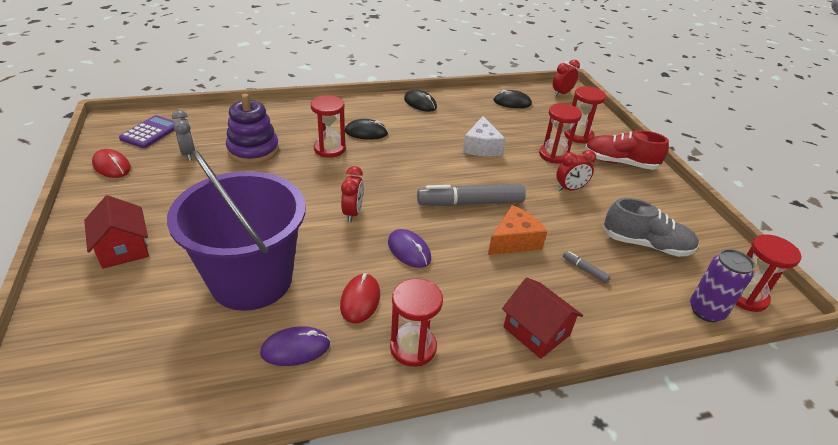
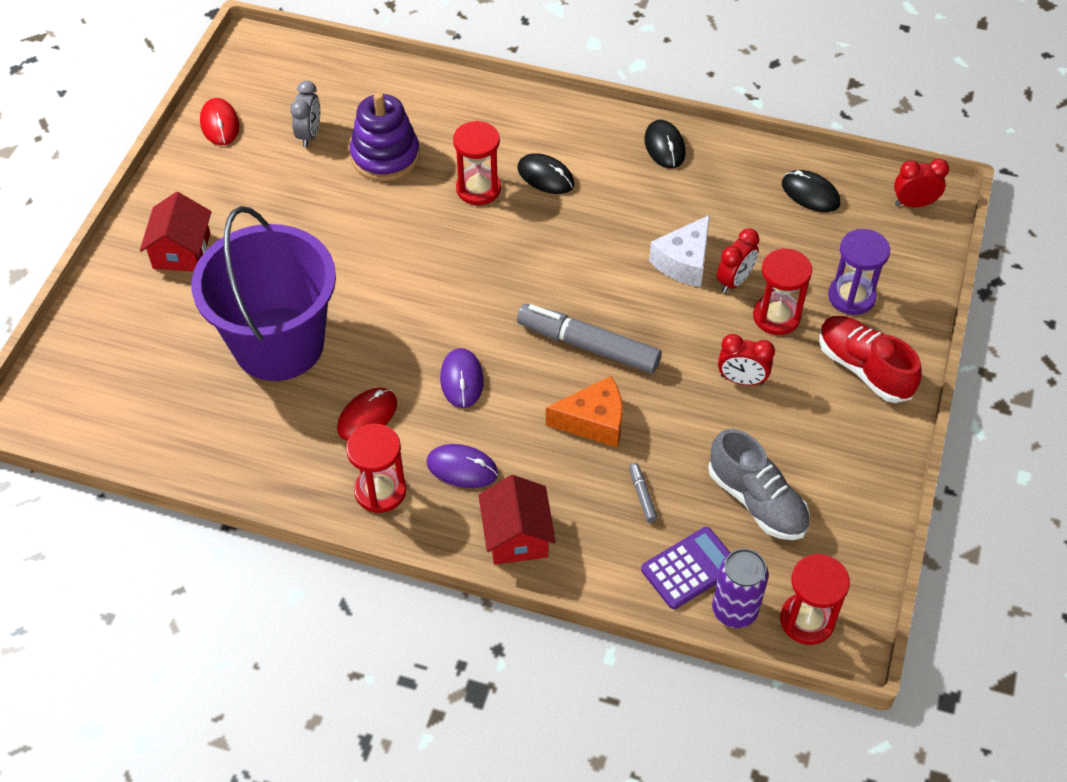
camera: 35 degrees right, 15 degrees up
(150, 132) = (285, 81): purple calculator -> purple calculator (690, 568)
(295, 348) = (274, 439): purple mouse -> purple mouse (462, 468)
(353, 213) = (437, 301): red clock -> red clock (734, 281)
(578, 135) = (851, 297): red hourglass -> purple hourglass

